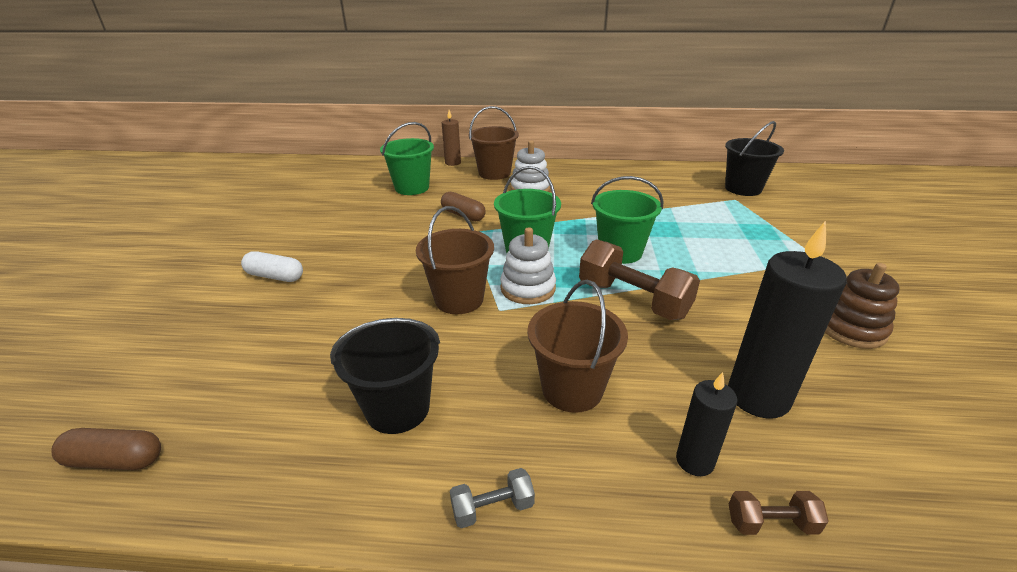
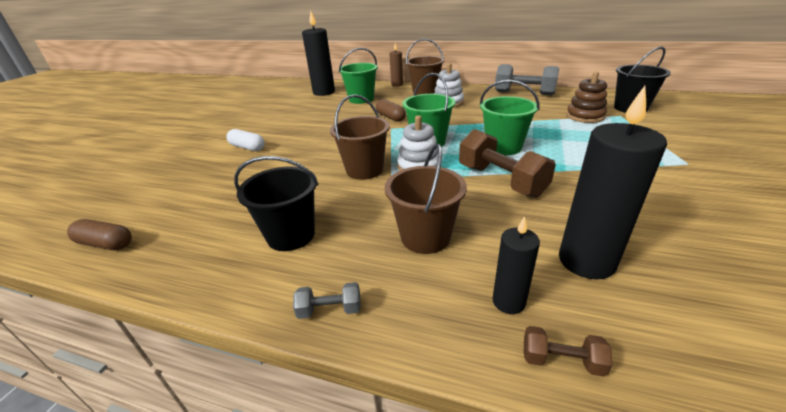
camera: 15 degrees right, 0 degrees up
(353, 178) = (324, 92): none -> black candle
(618, 171) = (524, 93): none -> grey dumbbell
(851, 328) = (699, 218): brown stacking toy -> brown stacking toy (585, 116)

